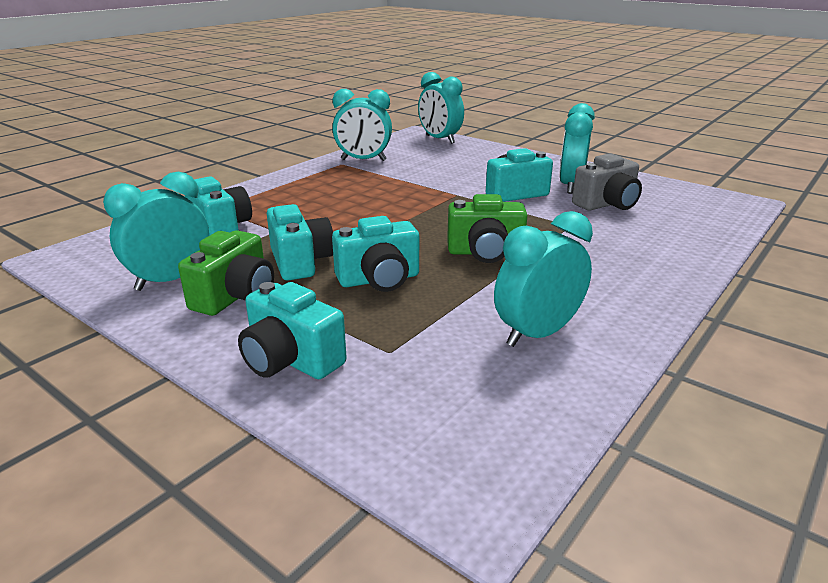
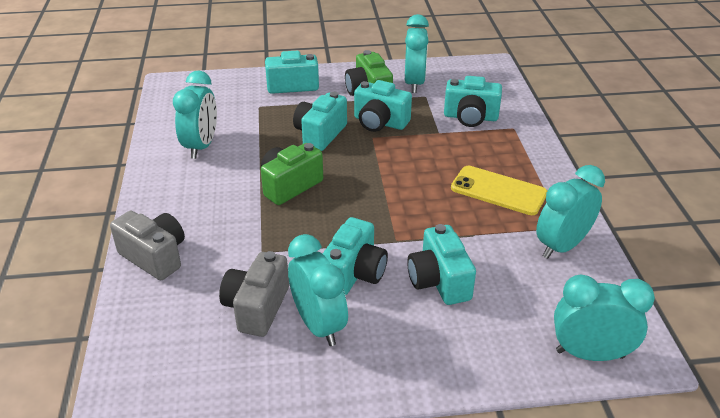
camera: 135 degrees right, 10 degrees up
(333, 187) = (498, 191): none -> yellow phone
(464, 174) = (439, 281): none -> turquoise camera
(676, 256) = (155, 257): none -> grey camera

